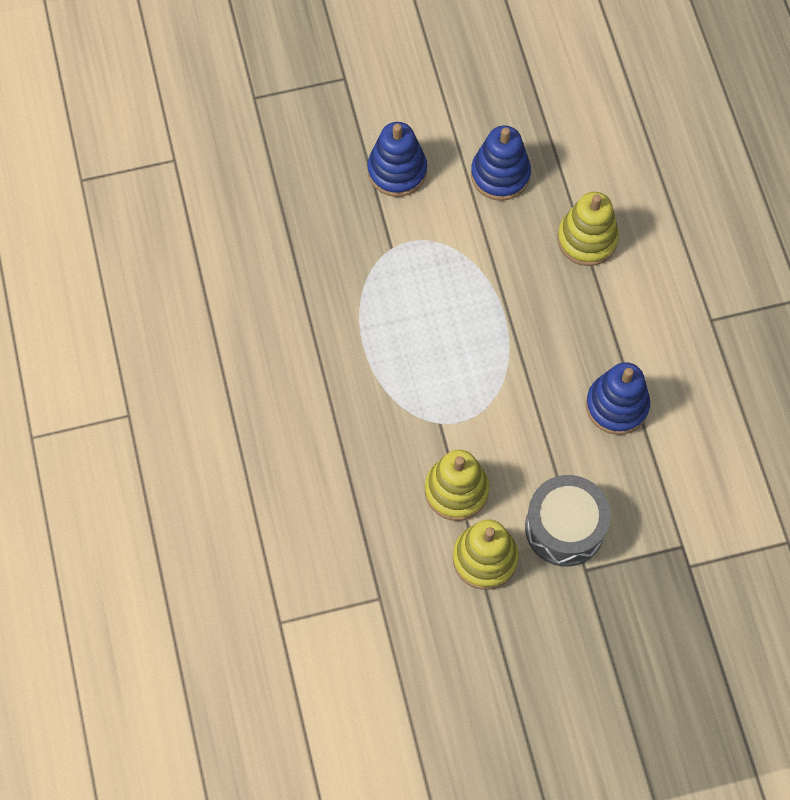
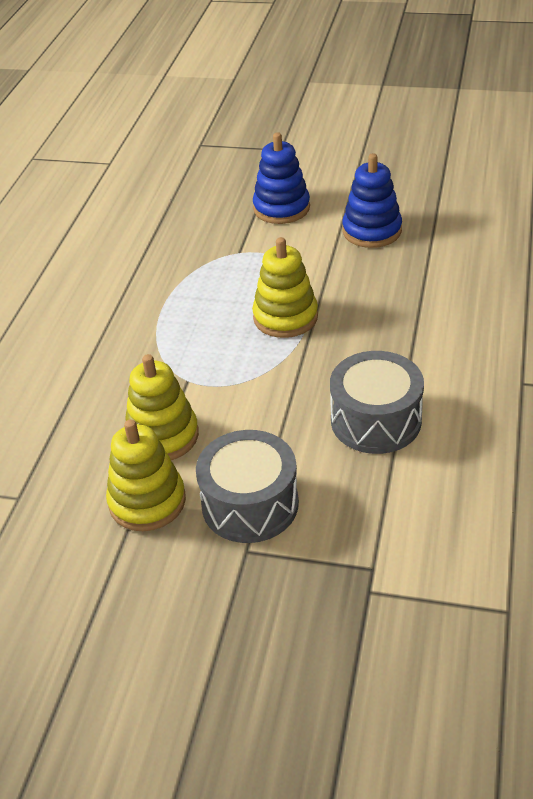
camera: 30 degrees right, 25 degrees down
(587, 239) = (426, 291): yellow stacking toy -> yellow stacking toy (285, 317)
(617, 405) = (376, 420): blue stacking toy -> grey drum

